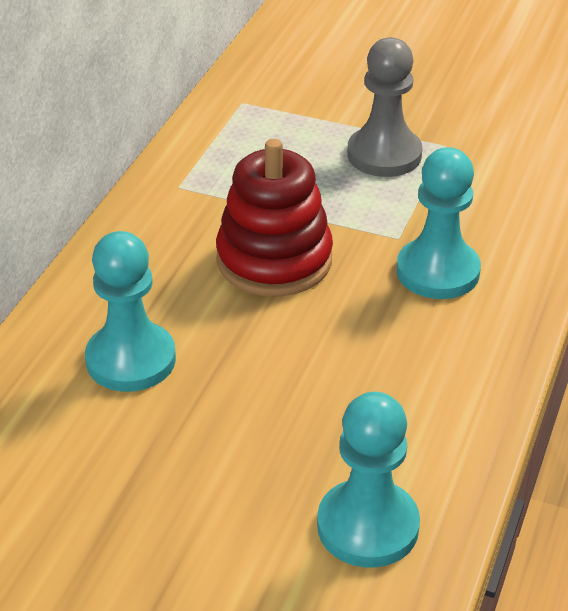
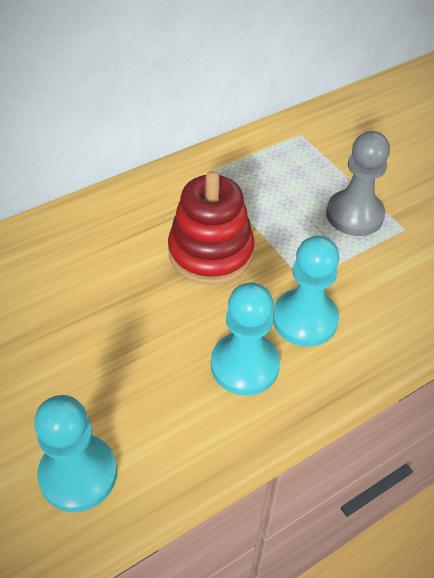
camera: 35 degrees right, 10 degrees up
(131, 360) = (66, 273): turquoise pawn -> turquoise pawn (244, 365)

